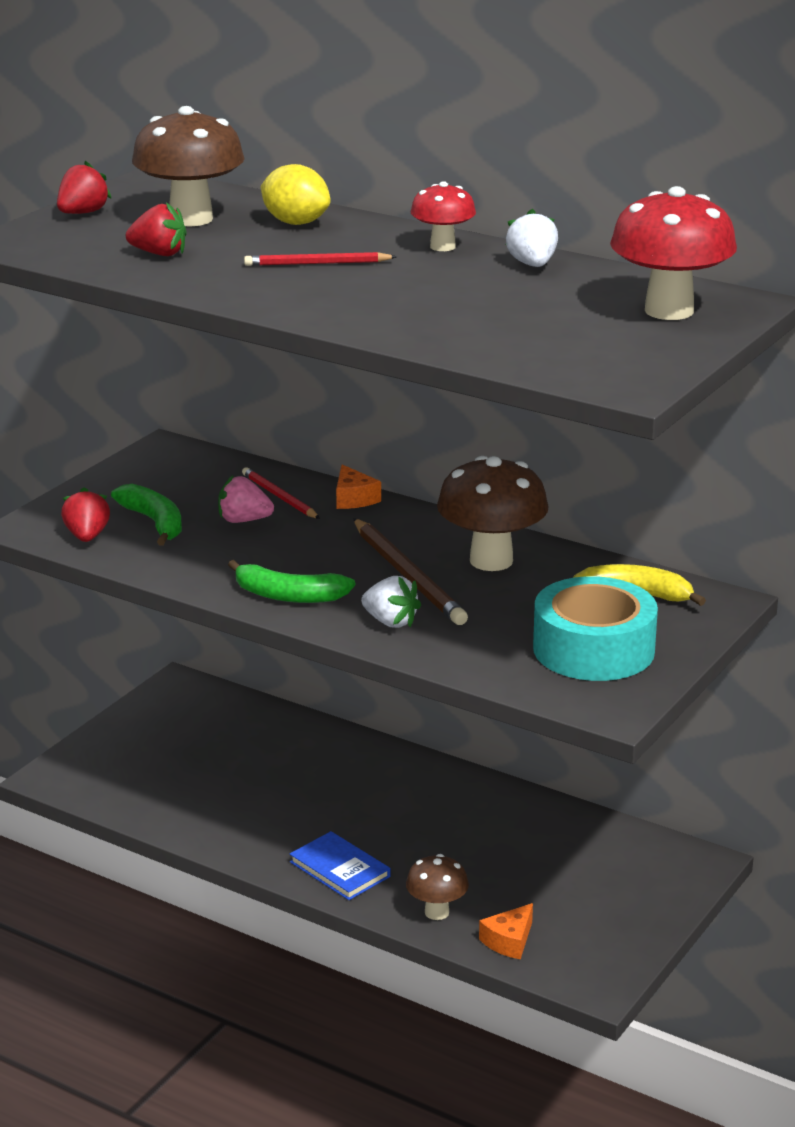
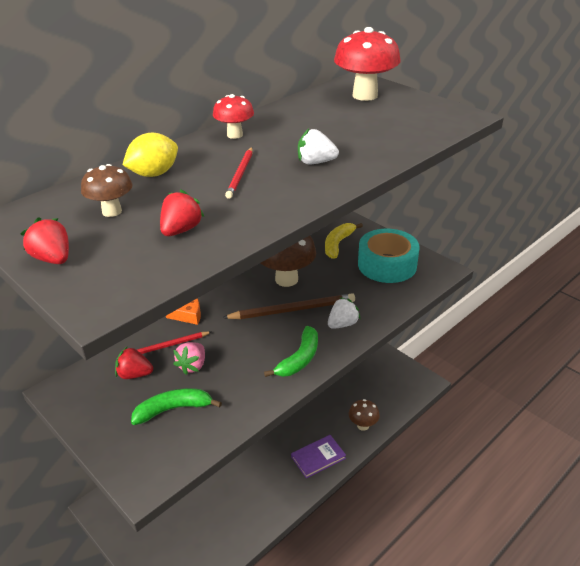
camera: 75 degrees left, 10 degrees up
(87, 536) = (176, 448): red strawberry -> red strawberry (134, 374)
(191, 219) = (112, 211): brown mushroom -> brown mushroom, size x0.57
(340, 869) = (318, 457): blue book -> purple book
(509, 941) = (390, 404): orange cheese -> none
(532, 265) = (280, 116): white strawberry -> white strawberry (315, 162)

